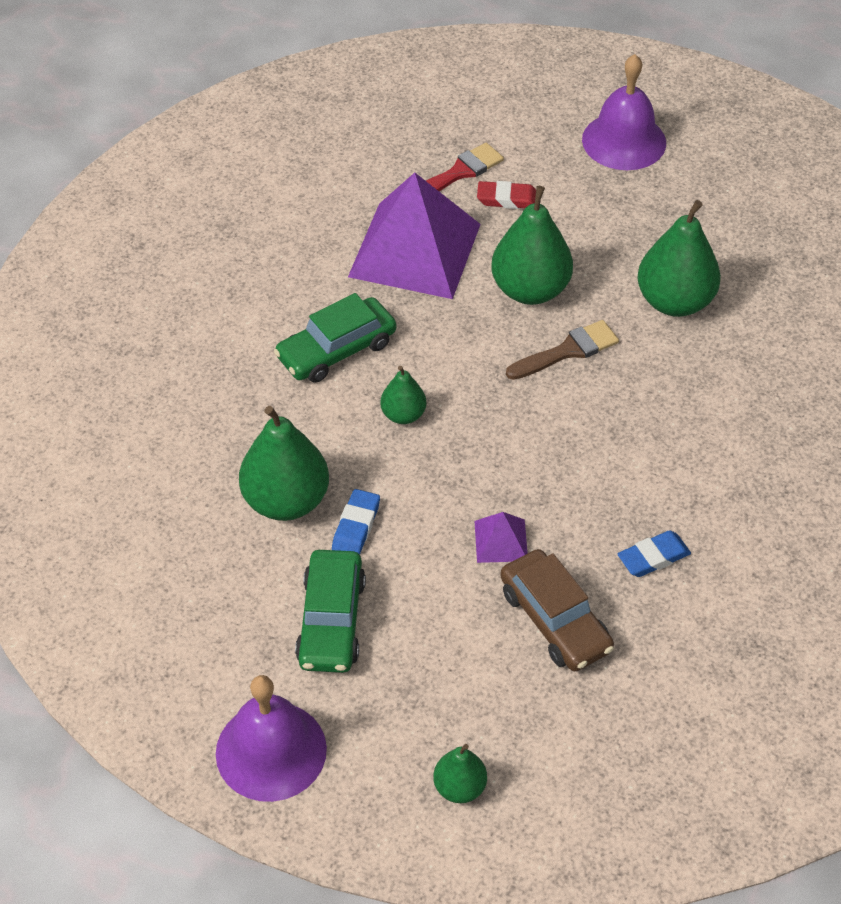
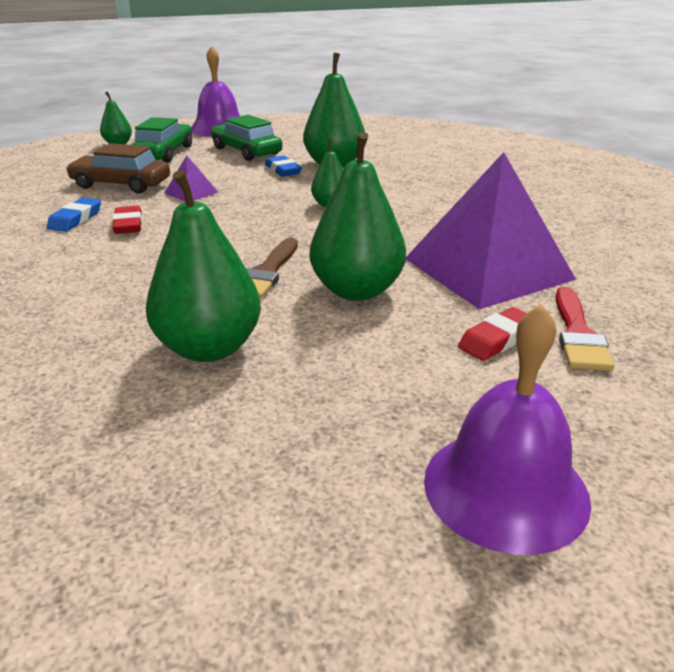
camera: 135 degrees right, 20 degrees down
(336, 350) = (423, 208): green car -> green car (164, 153)
(613, 508) = (128, 225): none -> red eraser

